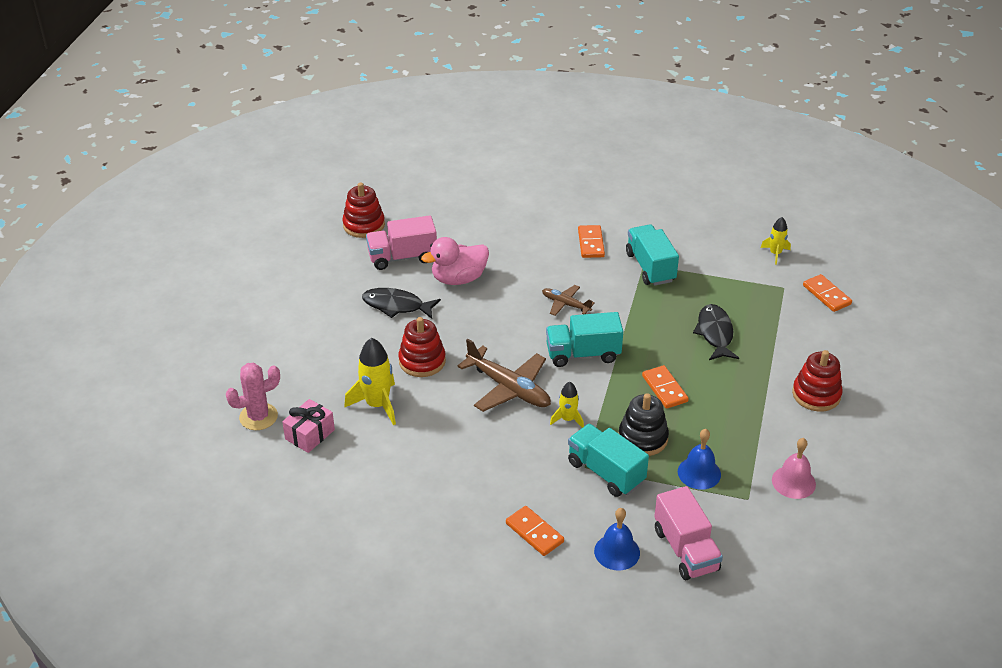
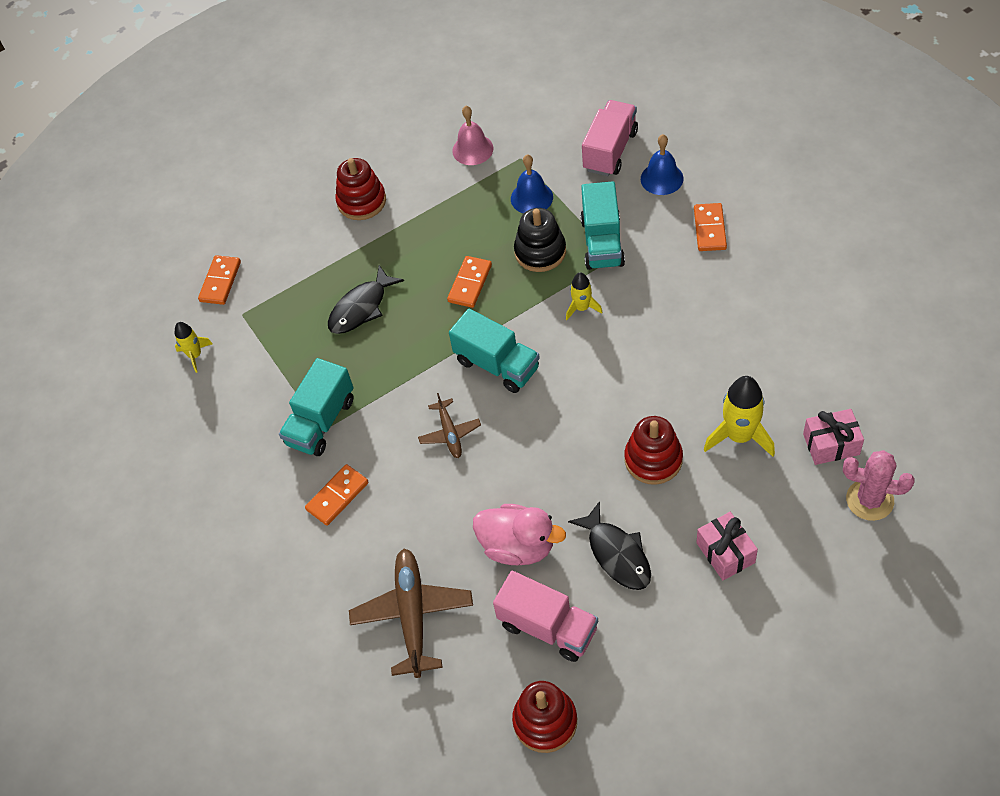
camera: 130 degrees left, 15 degrees up
(330, 341) = (725, 553): none -> pink gift
(508, 388) = (601, 373): brown plane -> brown plane (413, 615)

